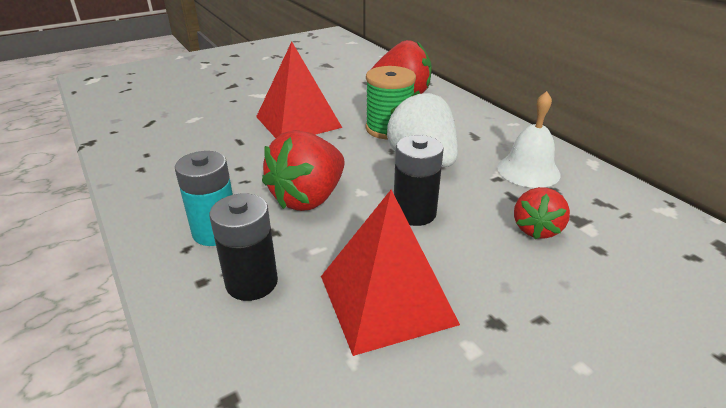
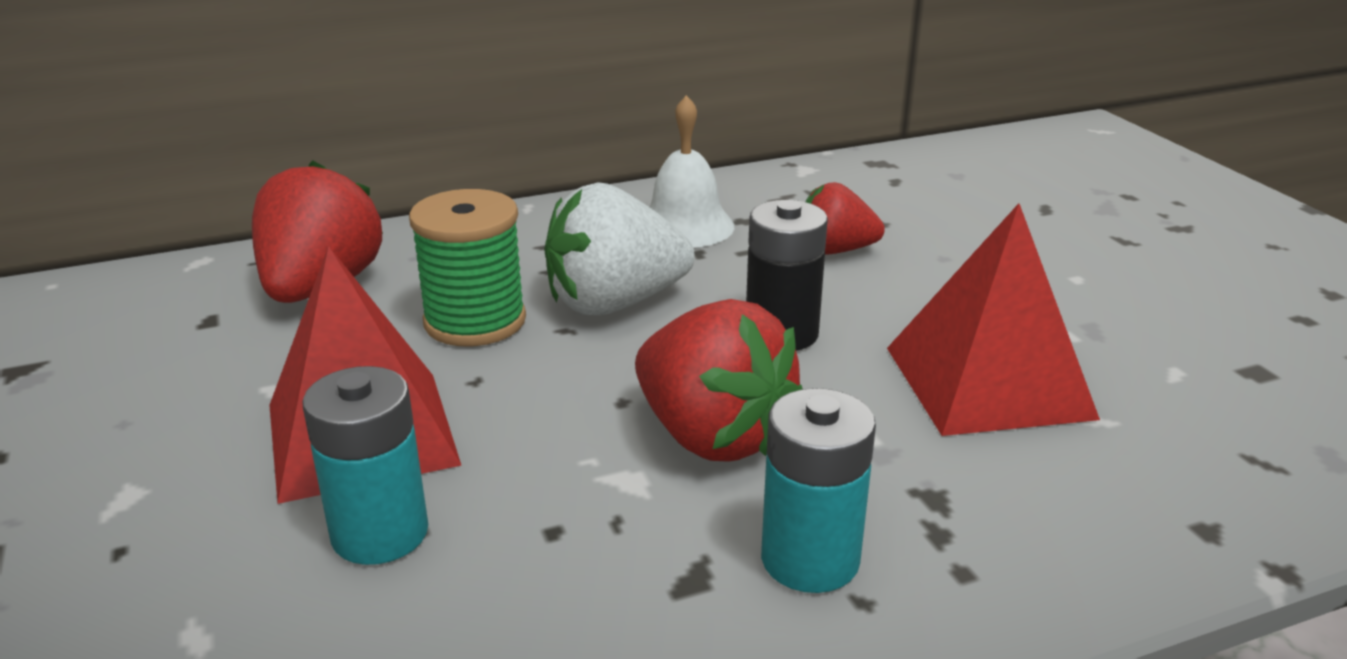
camera: 80 degrees left, 5 degrees down
(239, 136) = (380, 533): none -> turquoise battery
(252, 282) = (962, 509): black battery -> none
(536, 229) = (835, 251): red strawberry -> red strawberry turned 150 degrees clockwise

